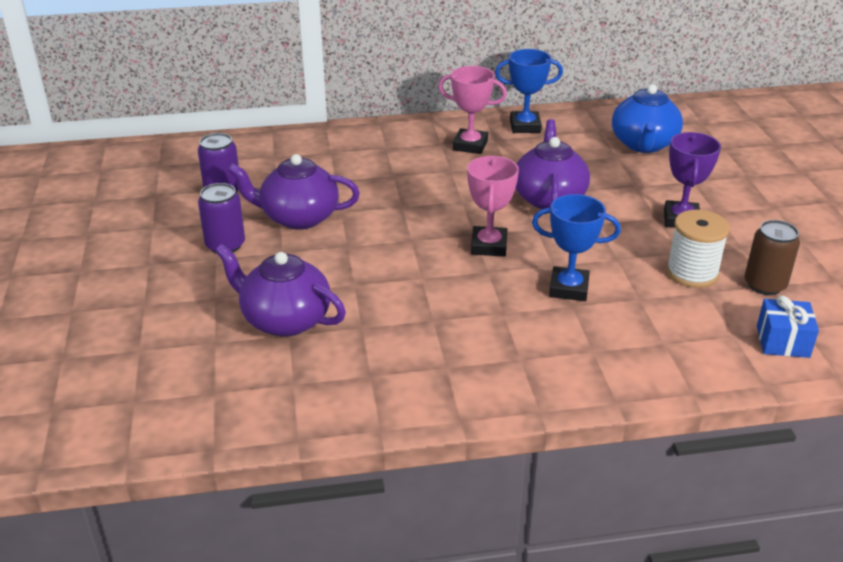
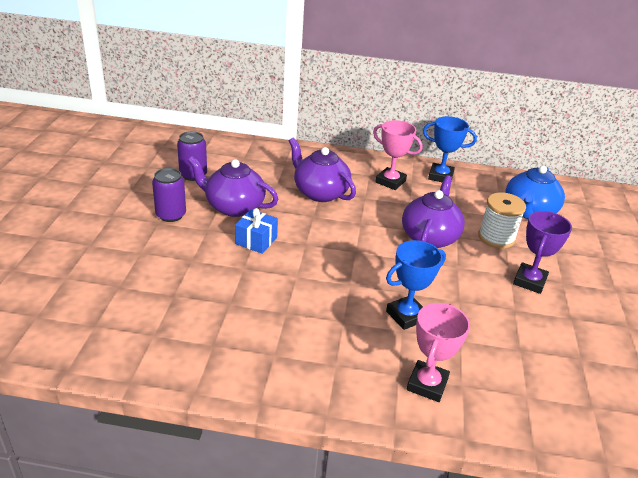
camera: 15 degrees right, 0 degrees up
(285, 320) = (178, 283): purple teapot -> purple teapot (320, 192)
(489, 246) = (361, 264): pink trophy -> pink trophy (427, 384)
(569, 288) = (406, 316): blue trophy -> blue trophy turned 60 degrees counterclockwise
(692, 273) = (516, 330): white spool -> white spool (496, 237)
(764, 285) = (576, 357): brown can -> none
(782, 341) = (568, 414): blue gift -> blue gift (256, 240)

